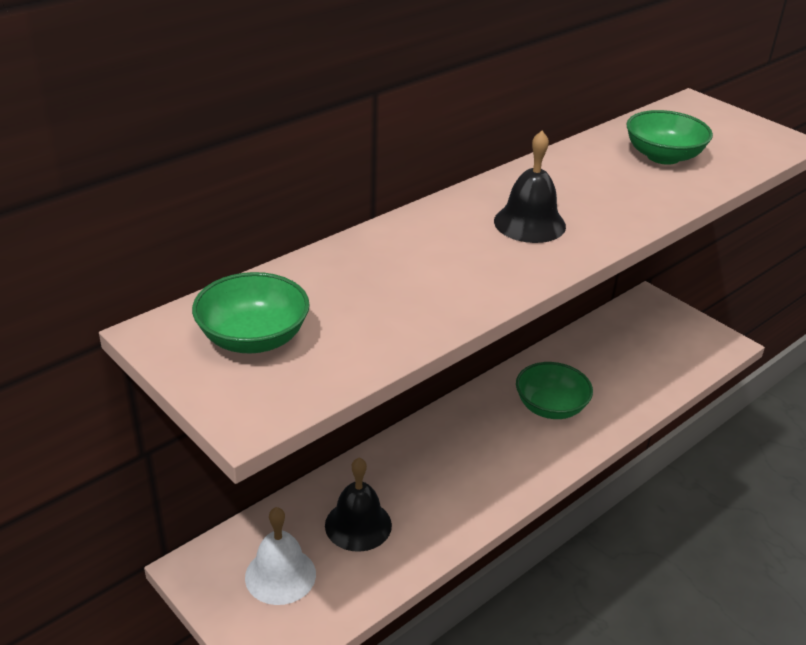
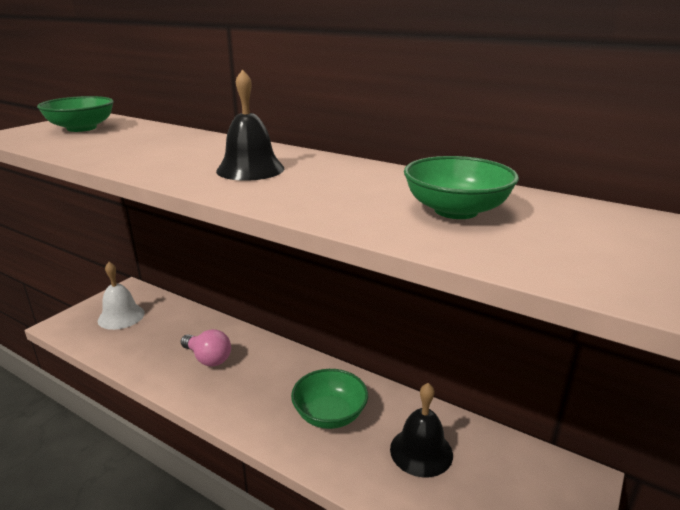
camera: 75 degrees right, 10 degrees down
(358, 525) = (165, 336): black bell -> black bell (421, 451)
(426, 486) = (208, 358): none -> pink light bulb

